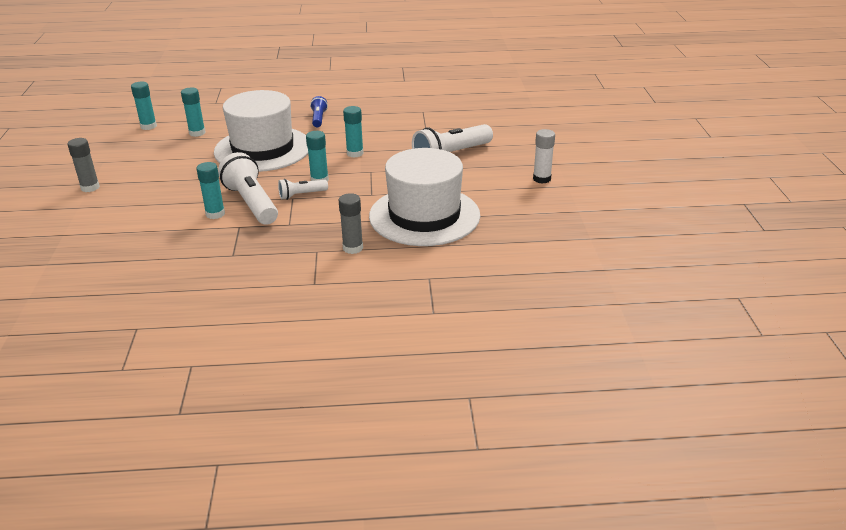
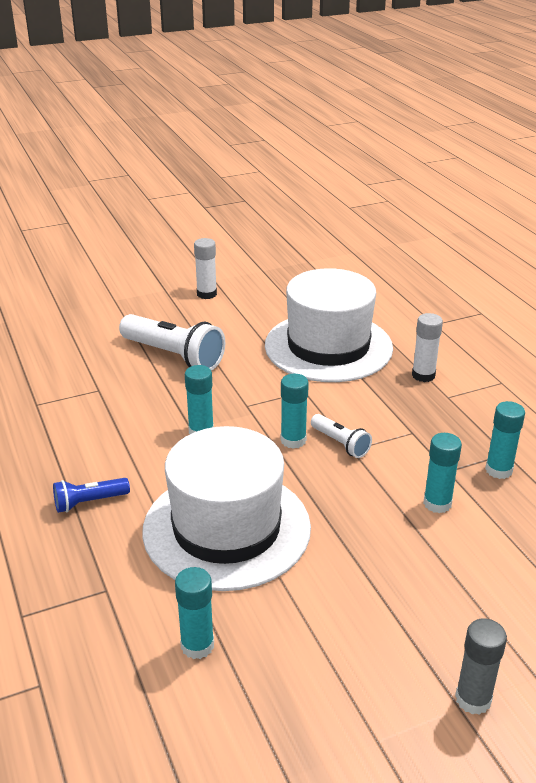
camera: 110 degrees left, 0 degrees up
(148, 126) = (194, 751): turquoise glue stick -> turquoise glue stick (498, 470)
(251, 203) = (388, 480): white flashlight -> none
(353, 248) = (423, 375): grey glue stick -> white glue stick

